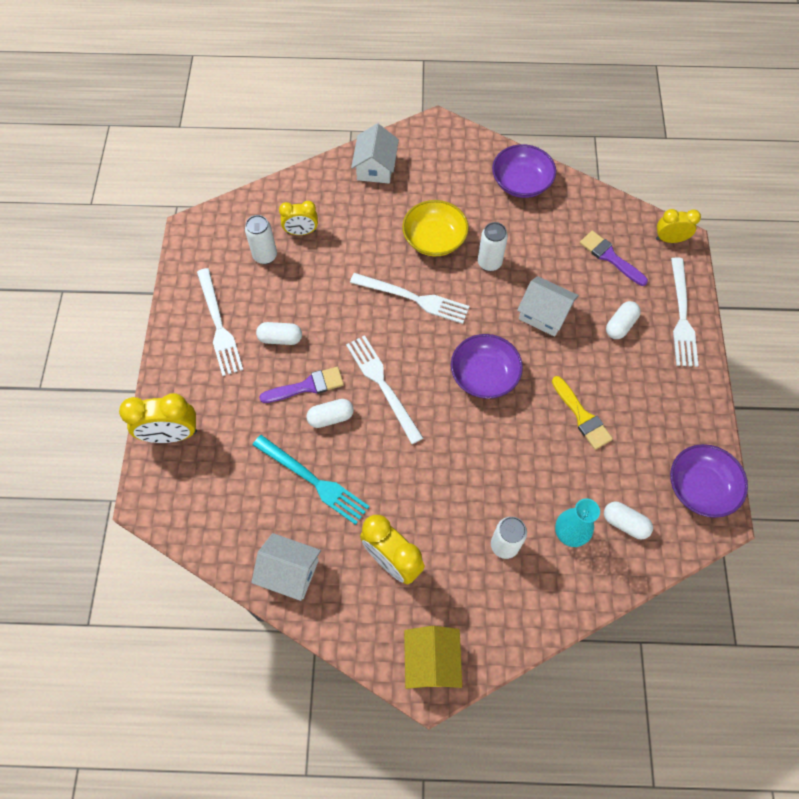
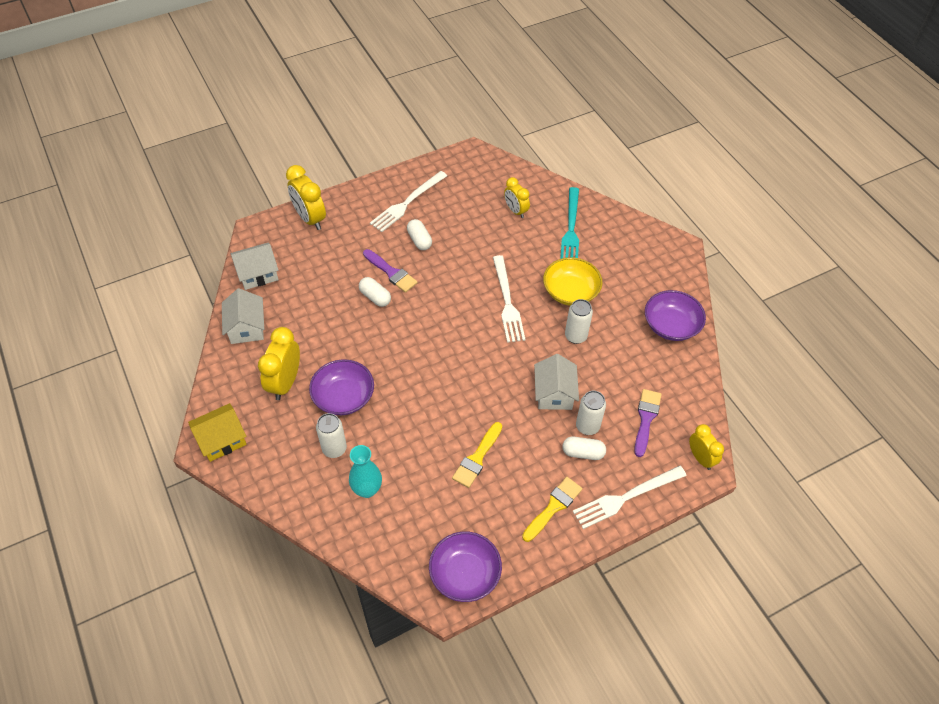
camera: 60 degrees right, 10 degrees down
(265, 256) = (480, 201): white can -> white can (587, 426)
(313, 481) = (320, 310): turquoise fork -> turquoise fork (571, 229)
(375, 167) = (607, 227): white house -> white house (258, 274)
(383, 385) = (420, 316): white fork -> none
(484, 375) = (470, 375): purple bowl -> purple bowl (343, 397)
(625, 523) = (399, 527): white capsule -> none
(665, 378) = (553, 507): none -> yellow brush

